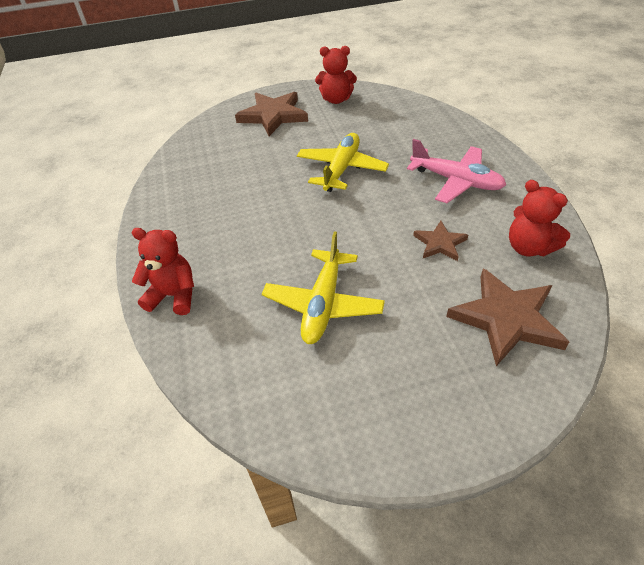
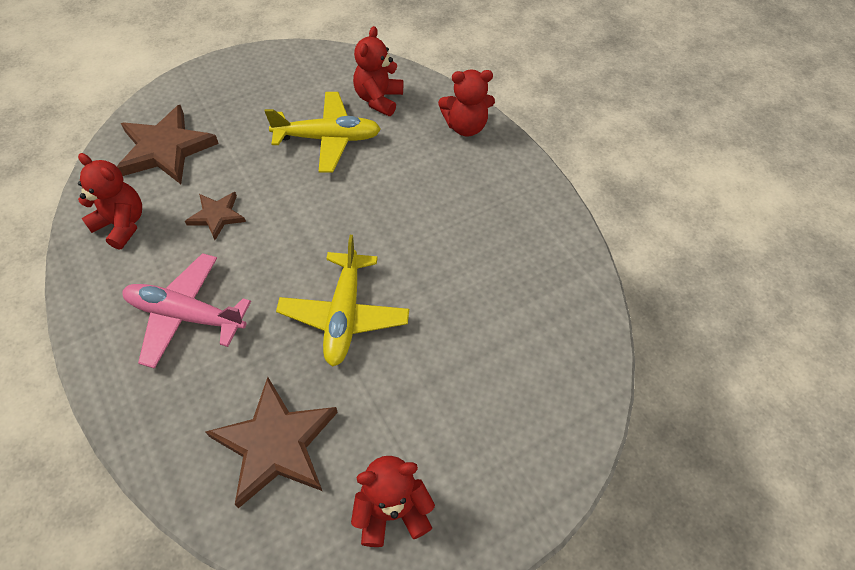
camera: 160 degrees right, 10 degrees up
(251, 346) = (378, 99): none -> red teddy bear
(273, 116) = (492, 434): brown star -> brown star (276, 444)
(323, 304) = (328, 138): yellow plane -> yellow plane turned 90 degrees clockwise

